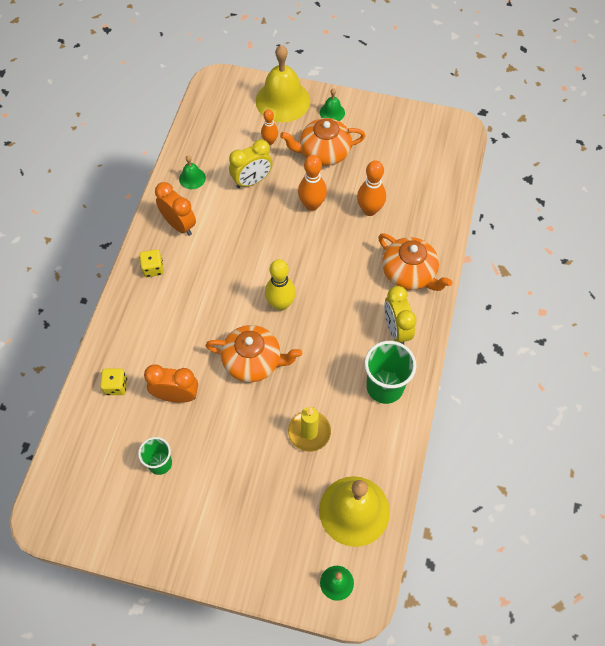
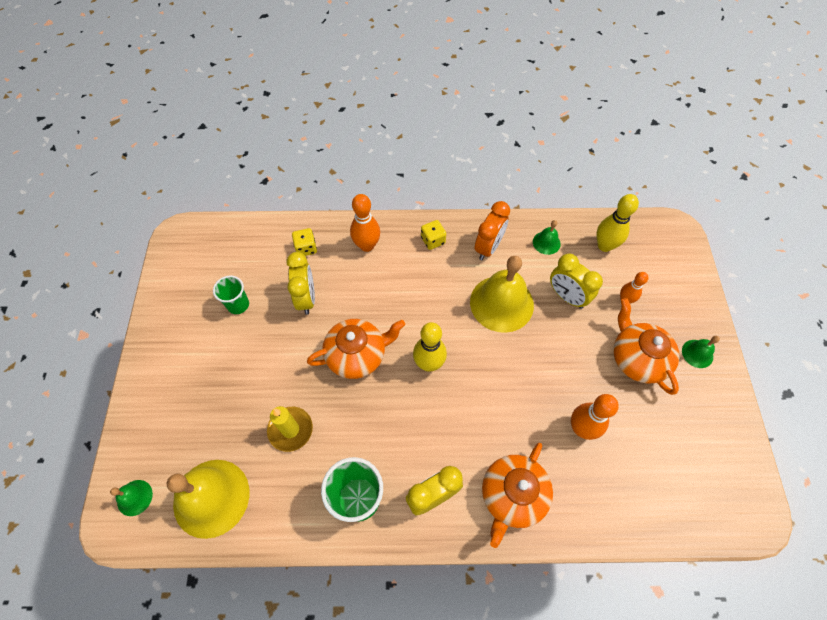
camera: 75 degrees right, 0 degrees up
(176, 395) = (306, 298): orange clock -> yellow clock
(212, 136) = (604, 246): none -> yellow bowling pin
(253, 361) = (357, 355): orange teapot -> orange teapot turned 105 degrees counterclockwise
(282, 100) = (685, 298): yellow bell -> yellow bell (501, 303)
(312, 205) = (562, 363): orange bowling pin -> orange bowling pin (367, 245)

